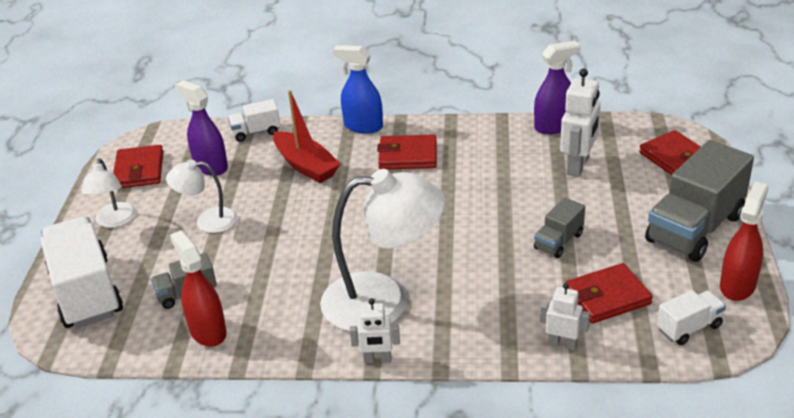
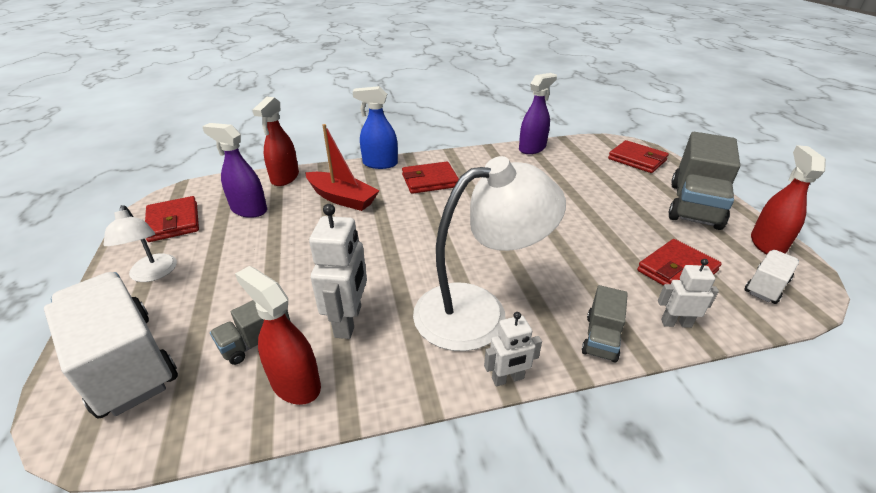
camera: 20 degrees left, 0 degrees up
(207, 221) = (260, 259): white lamp -> none
(256, 132) = (285, 178): white truck -> red spray bottle
(558, 241) = (599, 230): grey truck -> grey truck (601, 338)
(578, 166) = (571, 172): white robot -> white robot (349, 321)

